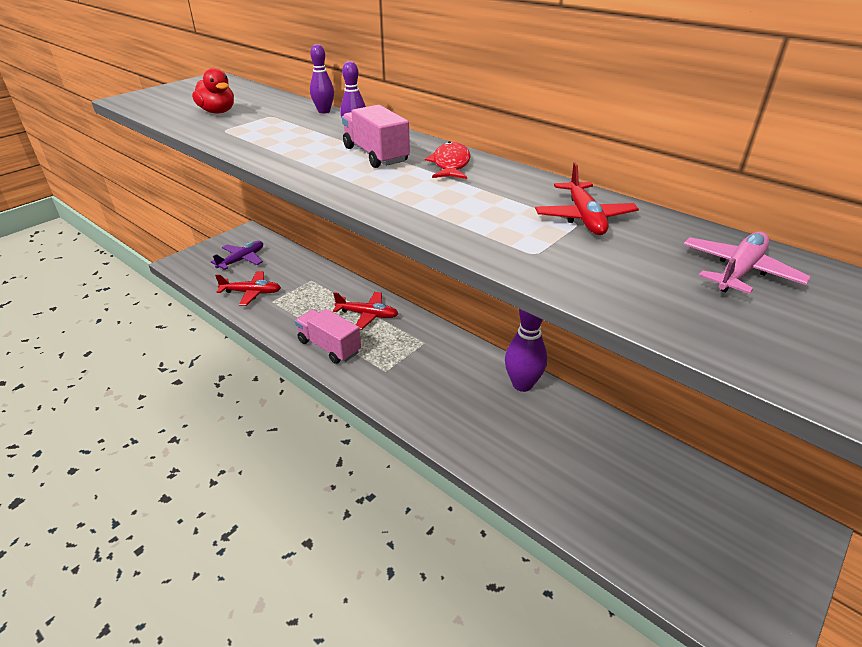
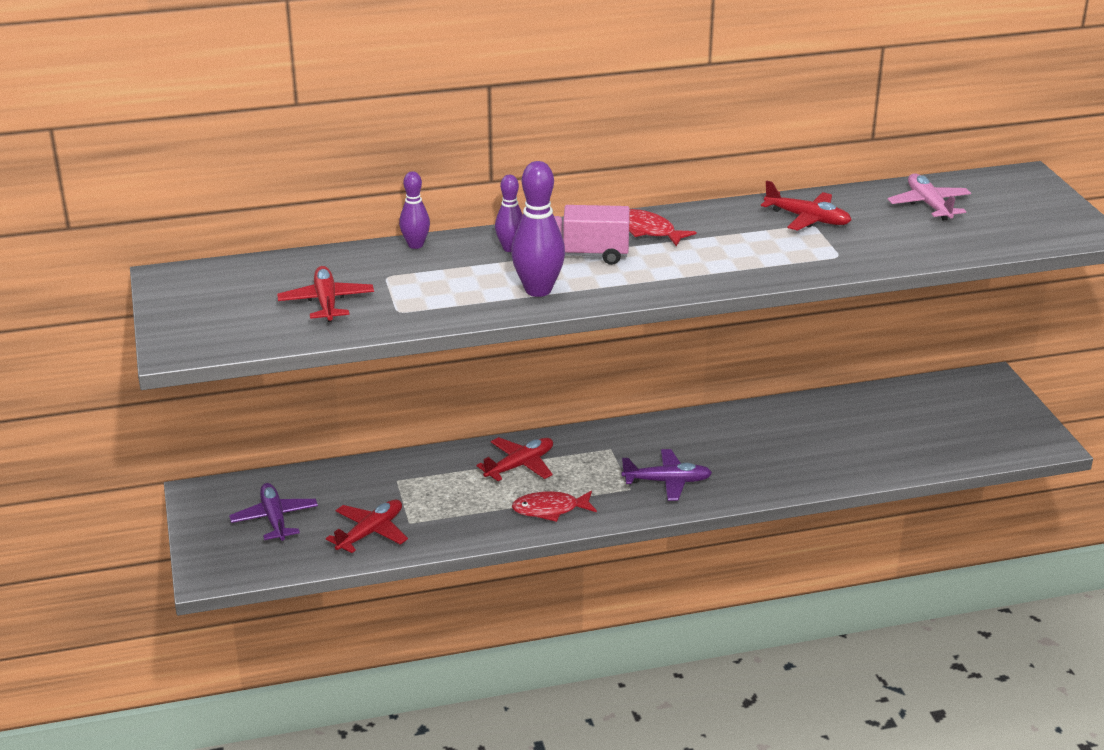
camera: 55 degrees left, 5 degrees down
(218, 112) = (326, 302): red duck -> red plane
(329, 347) = (550, 510): pink truck -> red fish
(410, 385) = (667, 481): none -> purple plane
(522, 384) = (732, 420): purple bowling pin -> purple bowling pin (538, 290)

